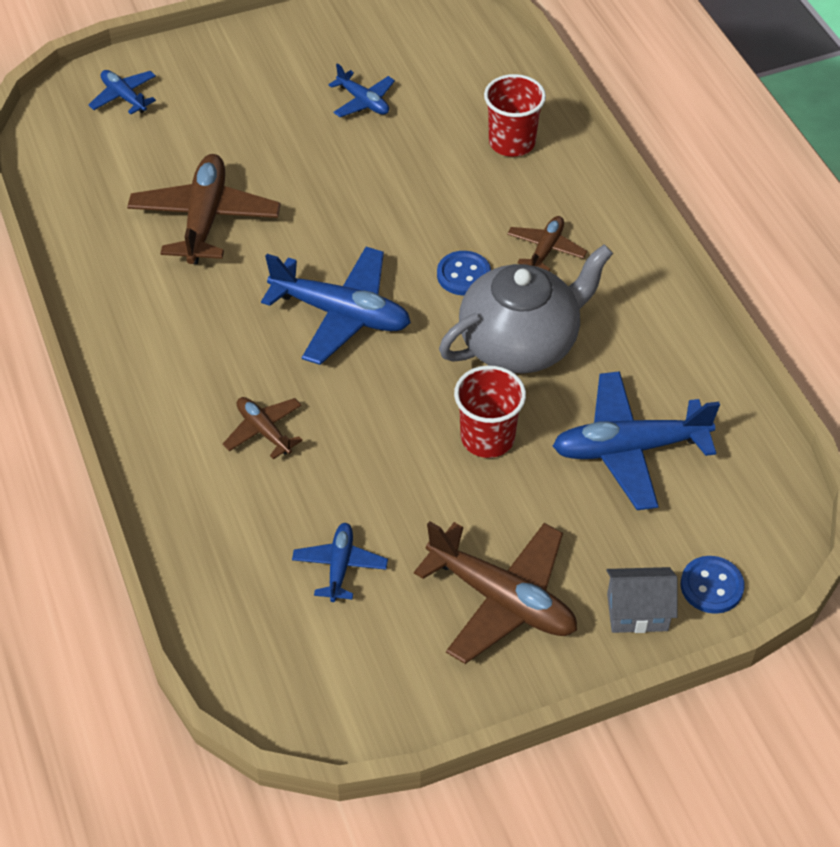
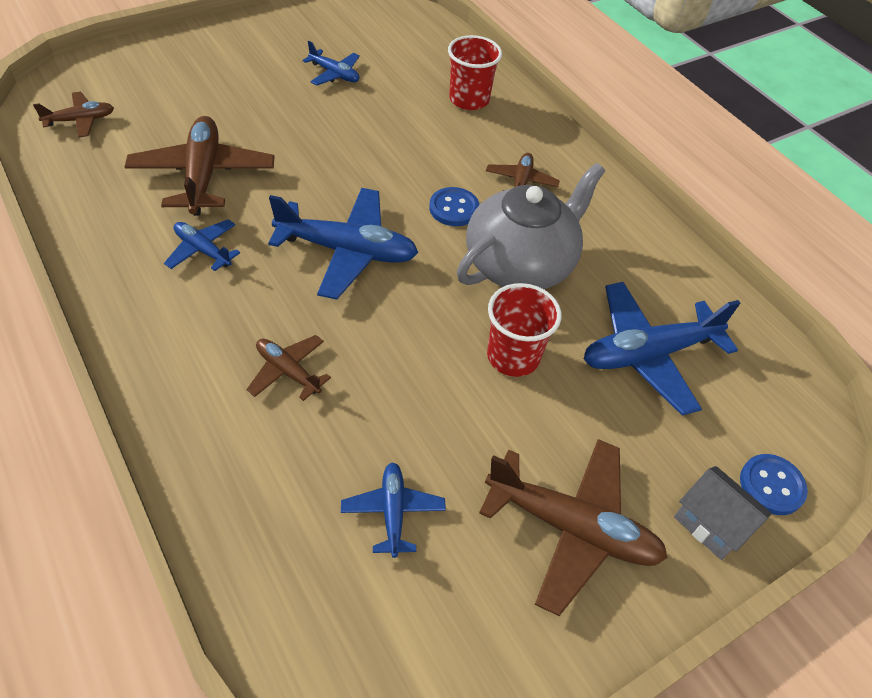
camera: 15 degrees left, 0 degrees up
(85, 147) = (80, 120): none -> brown plane
(124, 97) = (116, 79): blue plane -> blue plane (203, 250)
(637, 612) = (711, 524): grey house -> grey house turned 60 degrees clockwise

